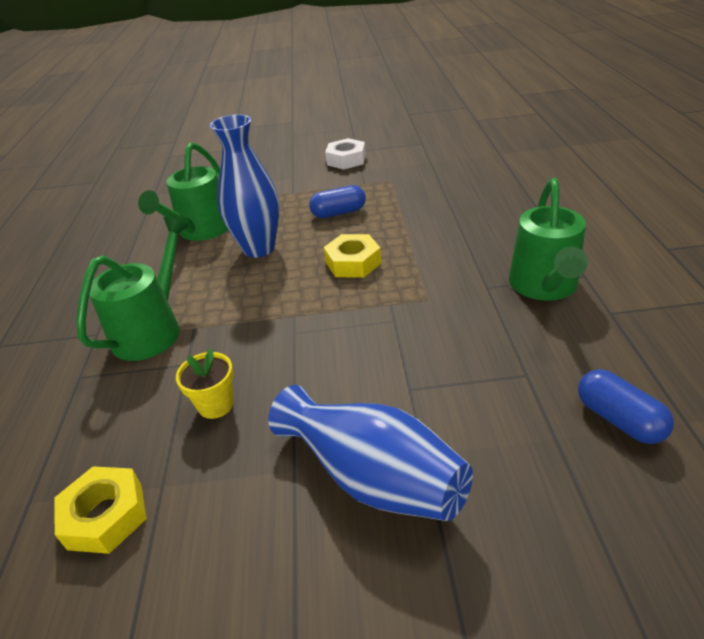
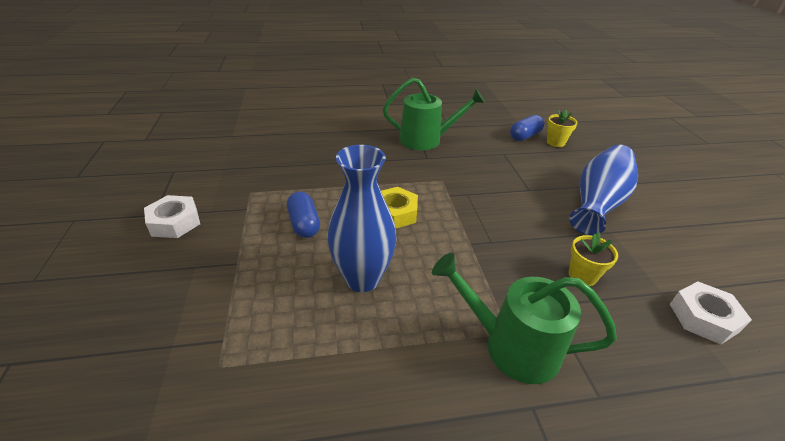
camera: 100 degrees left, 0 degrees up
(106, 516) = (703, 317): yellow nut -> white nut
(201, 231) = (308, 345): green watering can -> none
(610, 471) = (555, 142): none -> yellow flower pot

